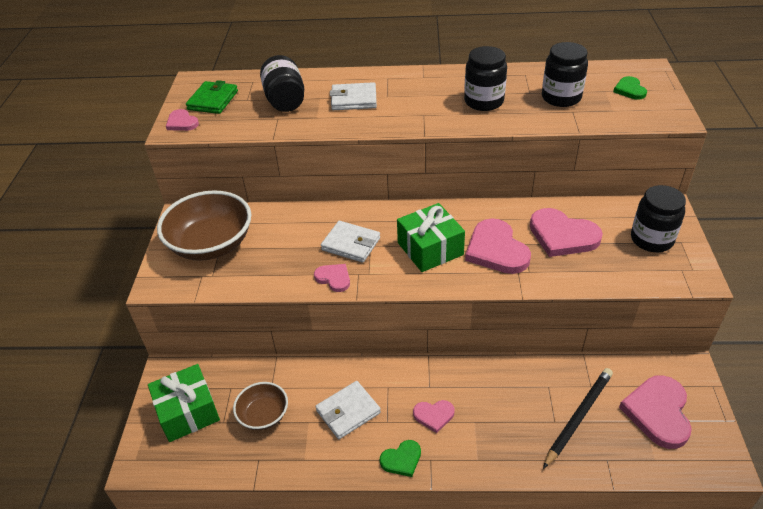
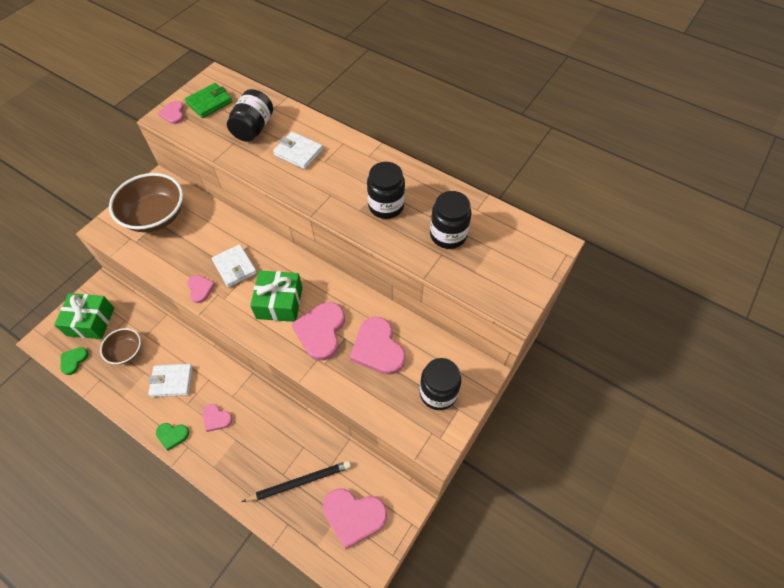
camera: 30 degrees right, 15 degrees up
(630, 90) = (512, 258): green heart -> green heart (73, 360)
(658, 412) = (353, 516): pink heart -> pink heart turned 120 degrees counterclockwise

